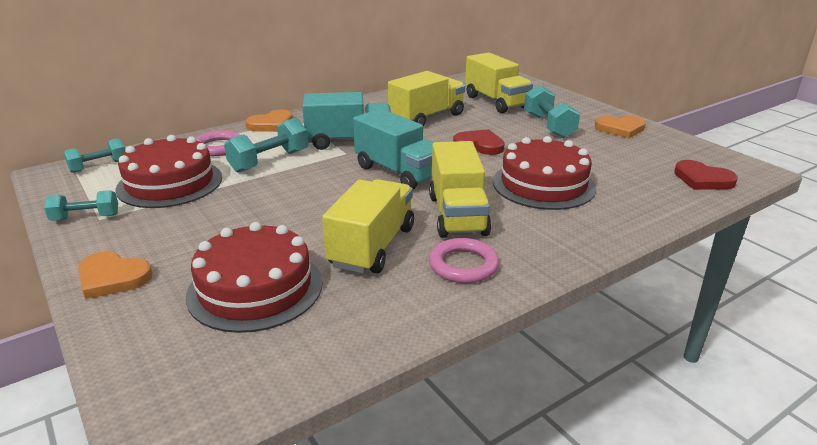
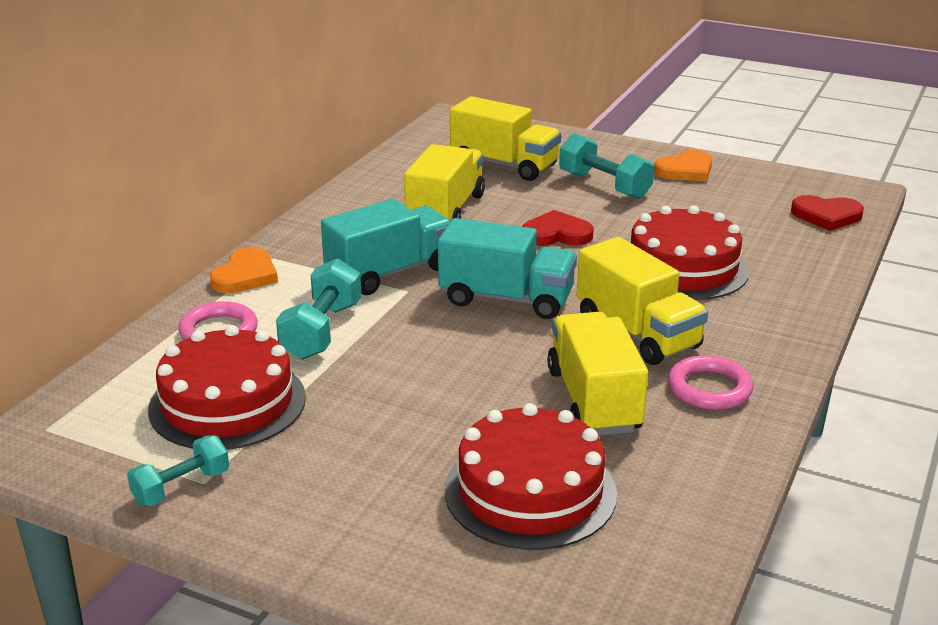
camera: 30 degrees left, 0 degrees up
(98, 166) = (76, 412): turquoise dumbbell -> none
(112, 278) = (344, 543): orange heart -> none

